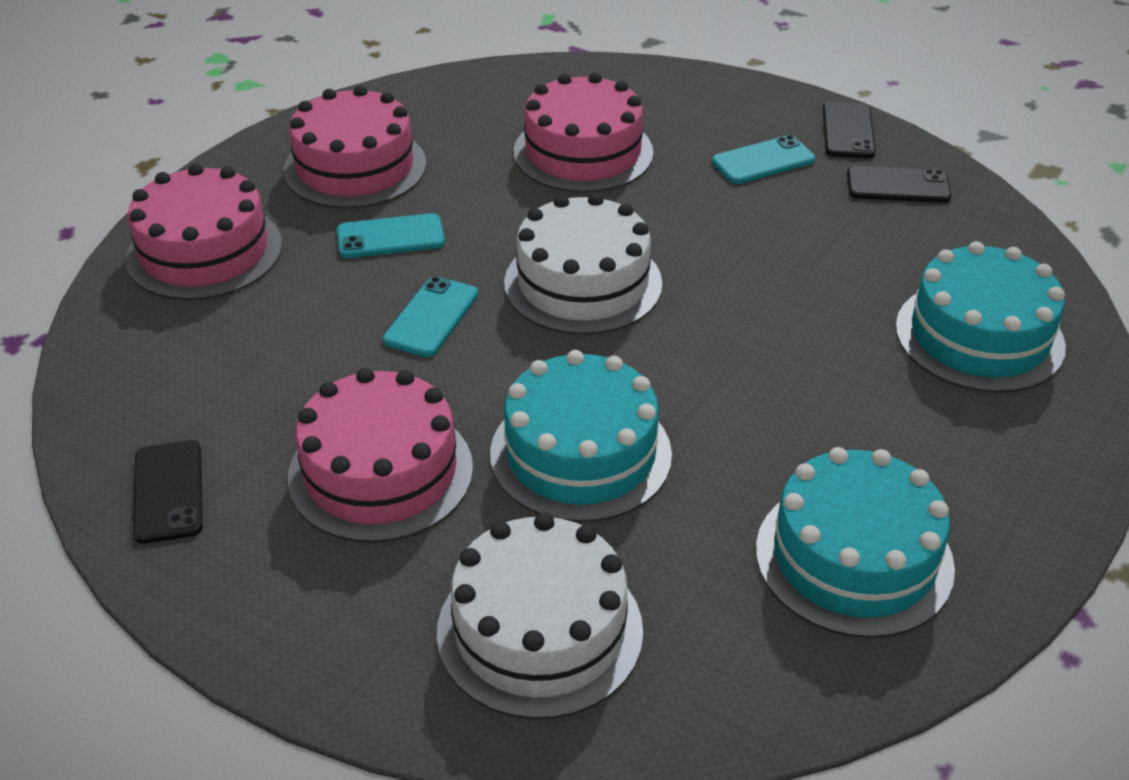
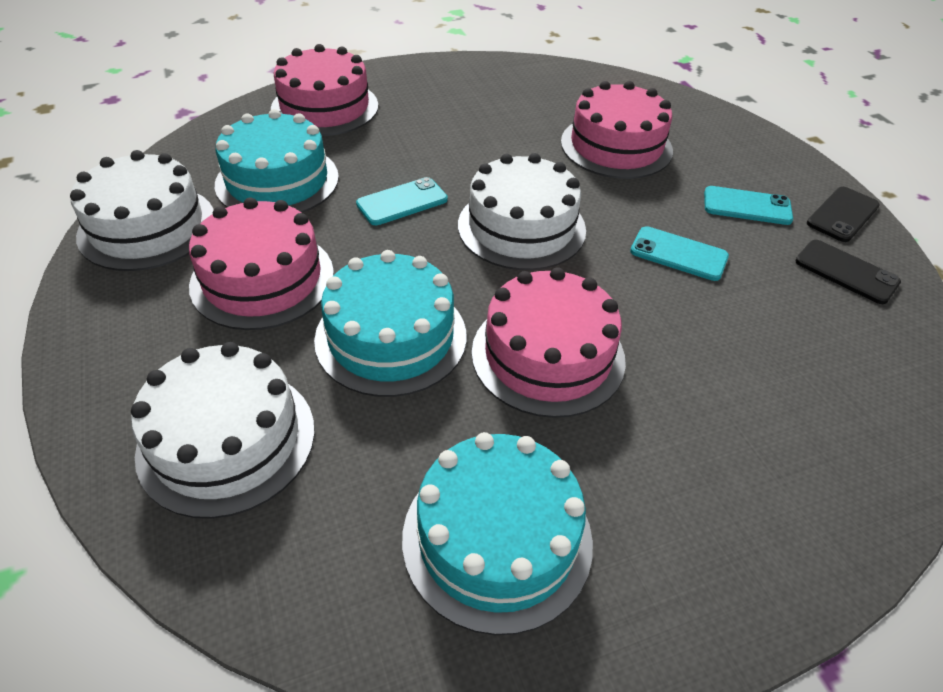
camera: 35 degrees right, 5 degrees up
(168, 492) = (147, 227): black phone -> white cake
(355, 167) = (461, 96): pink cake -> pink cake (548, 355)
(390, 237) = (434, 144): turquoise phone -> turquoise phone (678, 254)
(979, 336) = (800, 424): turquoise cake -> turquoise cake (277, 180)

